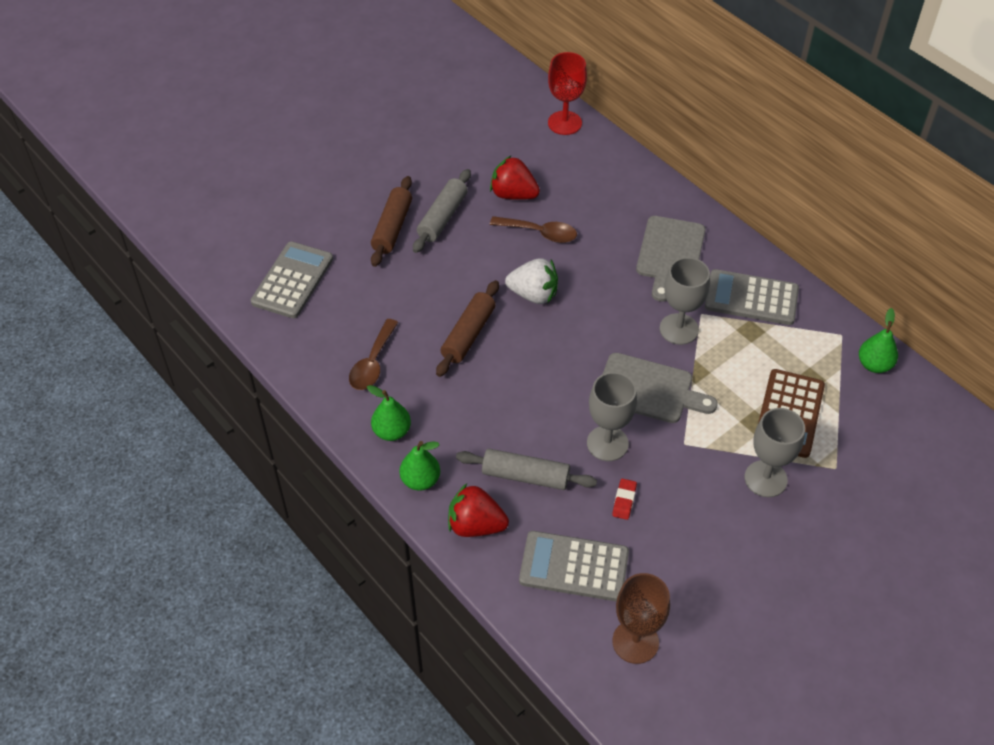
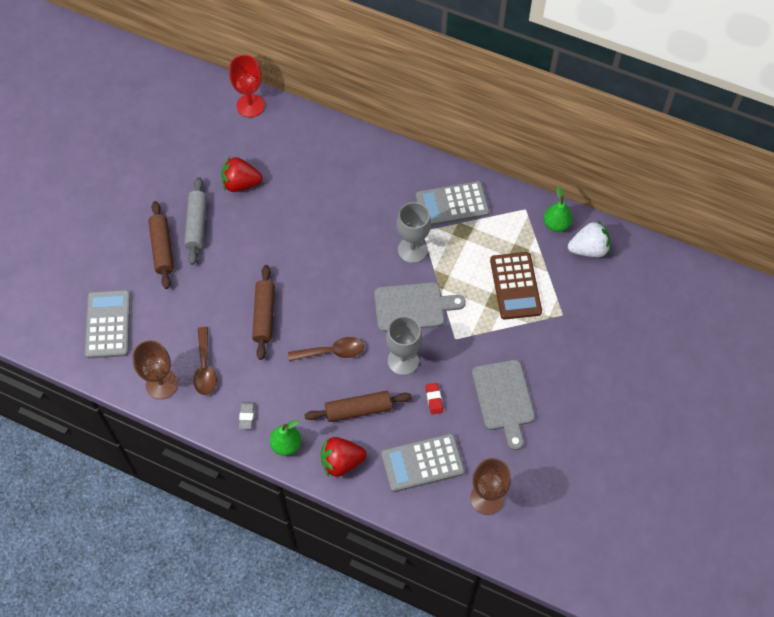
camera: 25 degrees left, 10 degrees up
(315, 361) = (161, 384): none -> brown goblet
(391, 431) = (247, 416): green pear -> grey eraser
(525, 476) = (358, 410): grey rolling pin -> brown rolling pin
(533, 294) = (296, 263): white strawberry -> white strawberry (588, 249)
(539, 233) = (276, 209): brown spoon -> brown spoon (332, 352)
(670, 254) = (379, 190): grey cutting board -> grey cutting board (504, 399)
(765, 479) = (520, 342): grey goblet -> none

